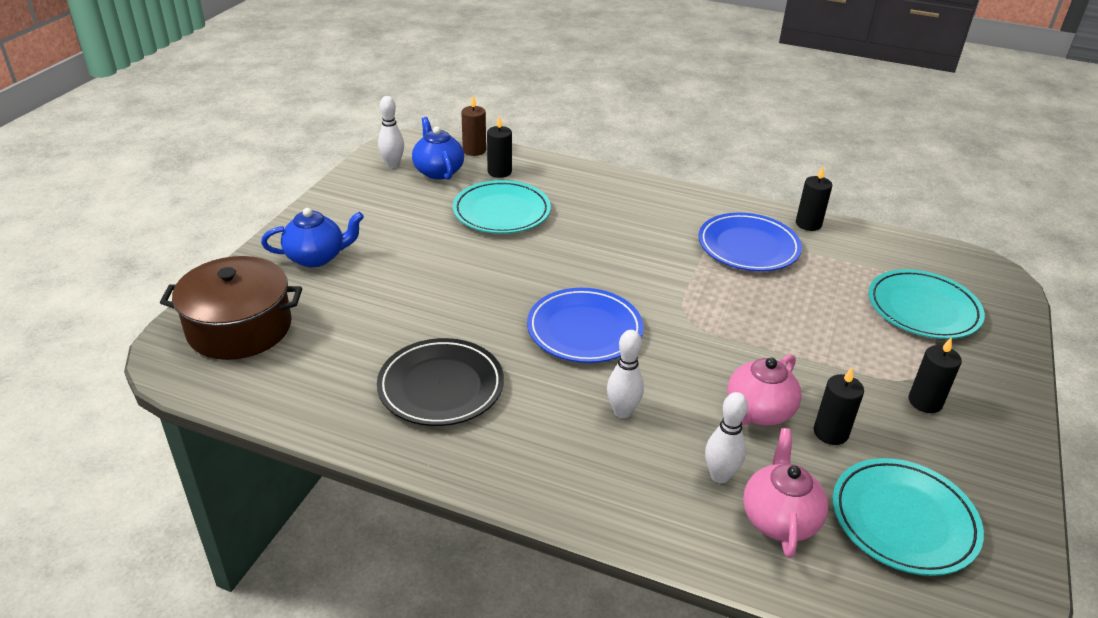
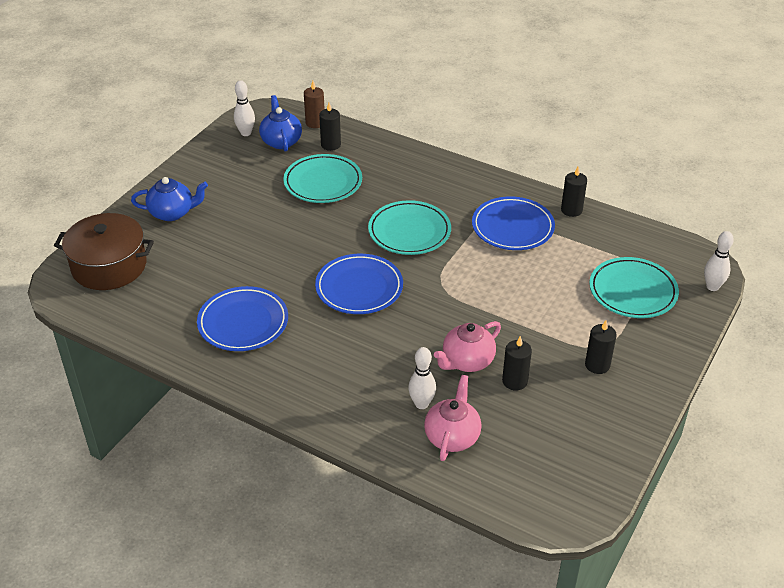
camera: 10 degrees right, 5 degrees up
(441, 386) = (243, 322): black plate -> blue plate
(622, 412) = (367, 352): white bowling pin -> white bowling pin (712, 287)
(903, 520) = (540, 446): turquoise plate -> turquoise plate (409, 231)

